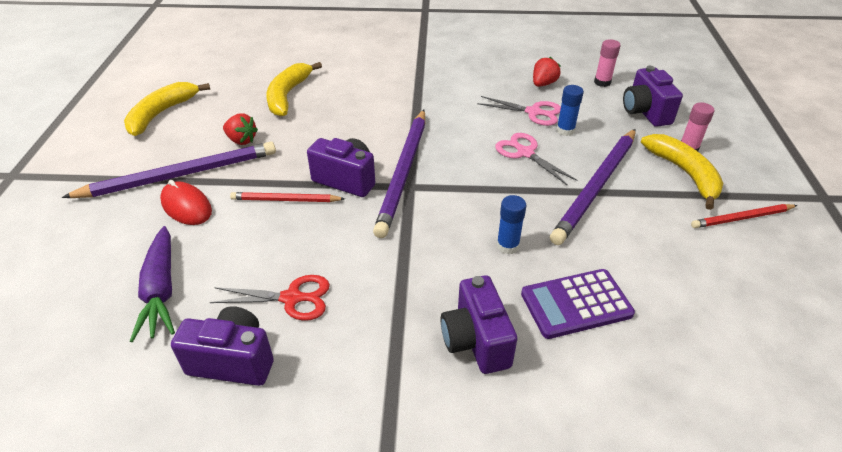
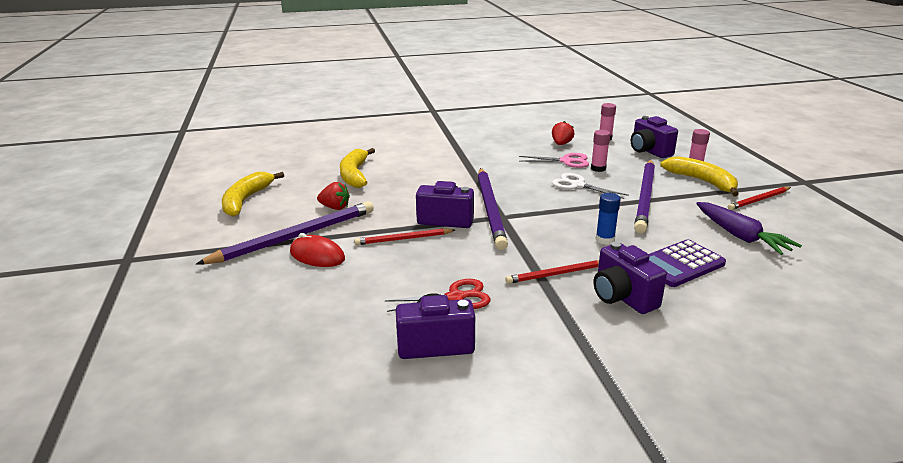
camera: 15 degrees left, 15 degrees down
(161, 290) = (336, 311): purple carrot -> purple carrot (740, 236)
(420, 288) = (556, 274): none -> red pencil
(525, 153) = (577, 185): pink scissors -> white scissors
(565, 130) = (598, 168): blue glue stick -> pink glue stick

